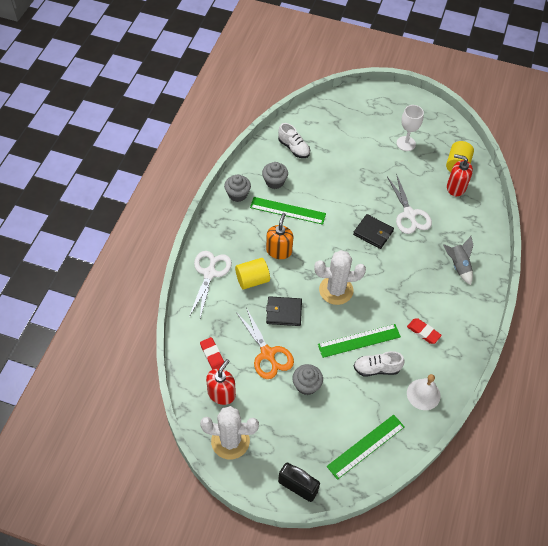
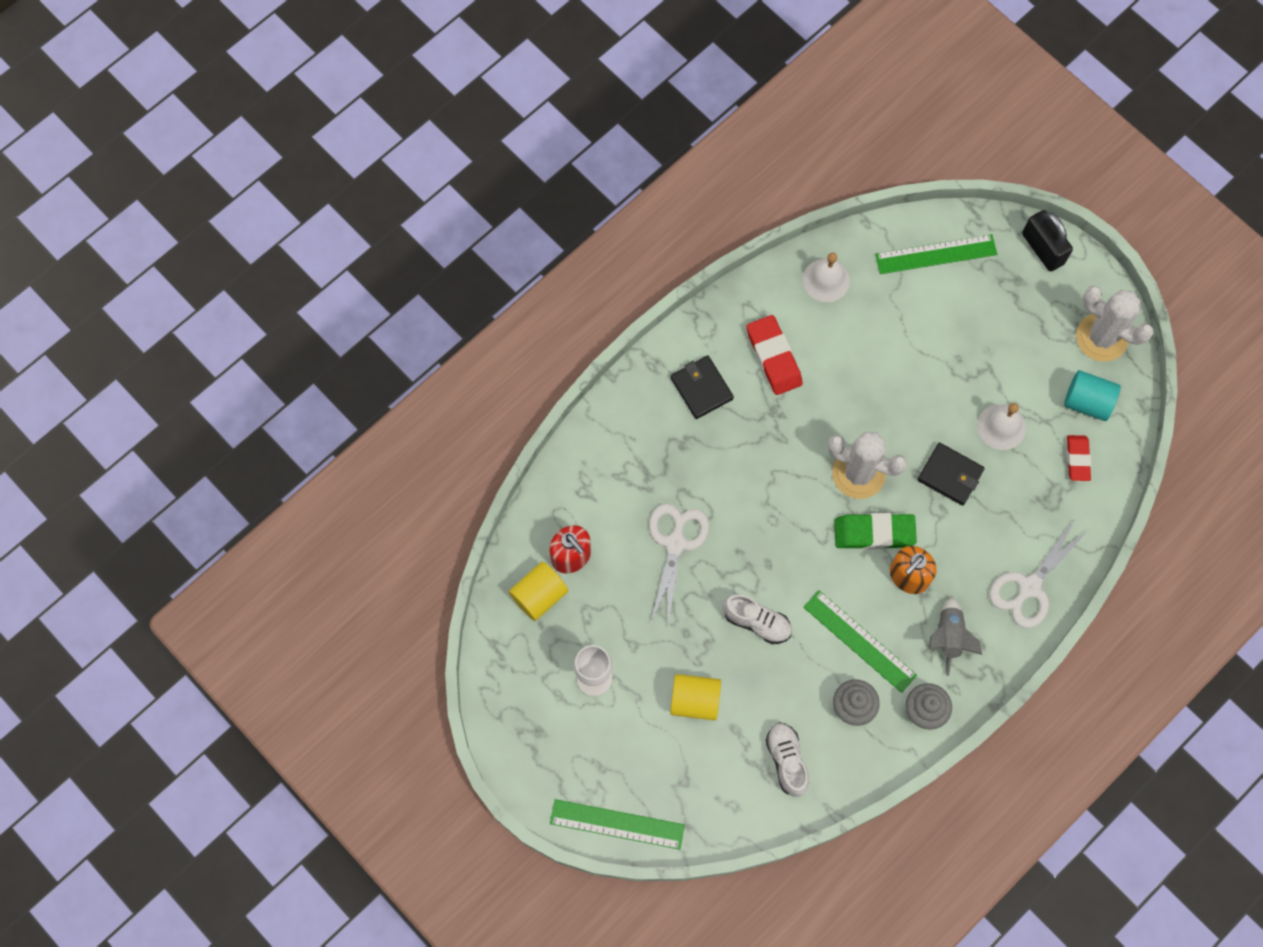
camera: 150 degrees left, 15 degrees up
(221, 393) = (1087, 402): red soap dispenser -> turquoise cylinder
(252, 280) = (971, 547): yellow cylinder -> yellow cylinder (694, 700)
(267, 354) = (1001, 426): orange scissors -> white bell
(306, 385) = (970, 361): grey cupcake -> none
(309, 264) = (874, 533): none -> green eraser
(359, 340) = (868, 386): green ruler -> green ruler (617, 824)
(373, 233) = (750, 539): black wallet -> black wallet (701, 388)
(376, 368) = (866, 339): white shoe -> white shoe (757, 622)
(423, 332) = (773, 357): red eraser -> red eraser, size x1.56
(458, 266) = (660, 427): grey rocket -> grey rocket (948, 637)

